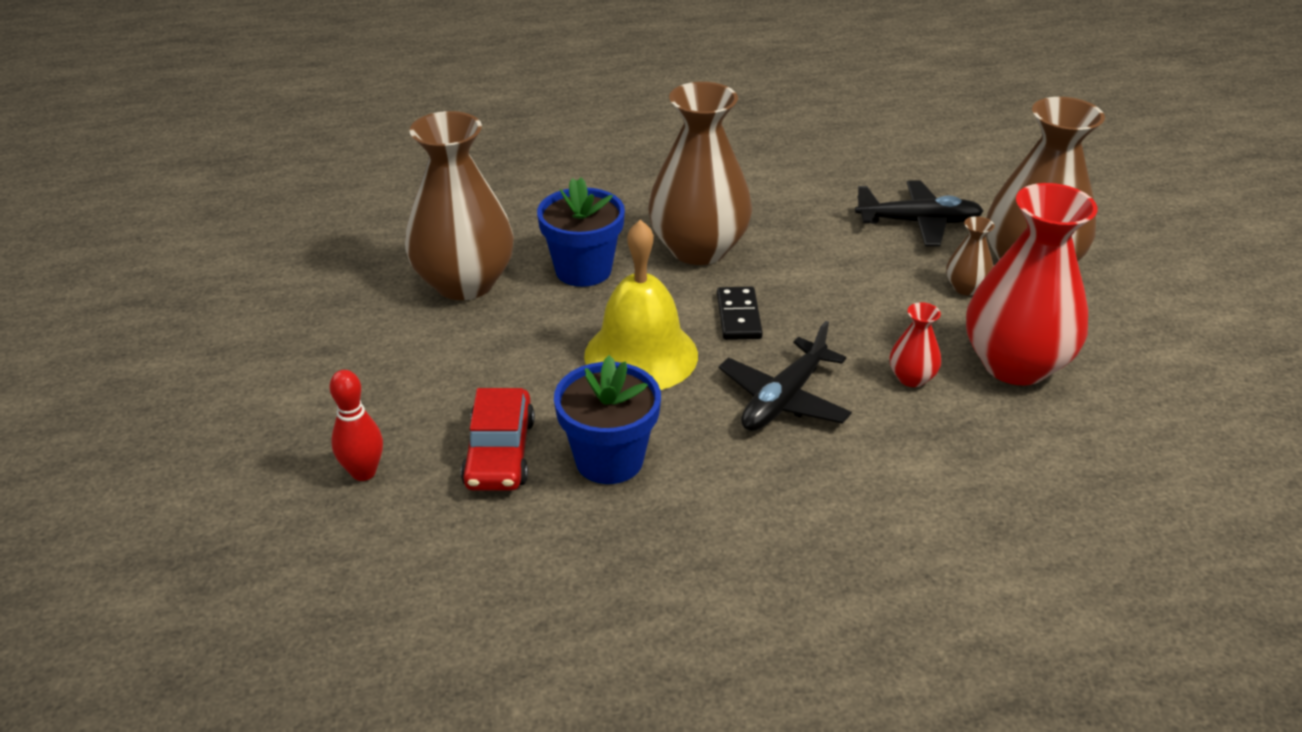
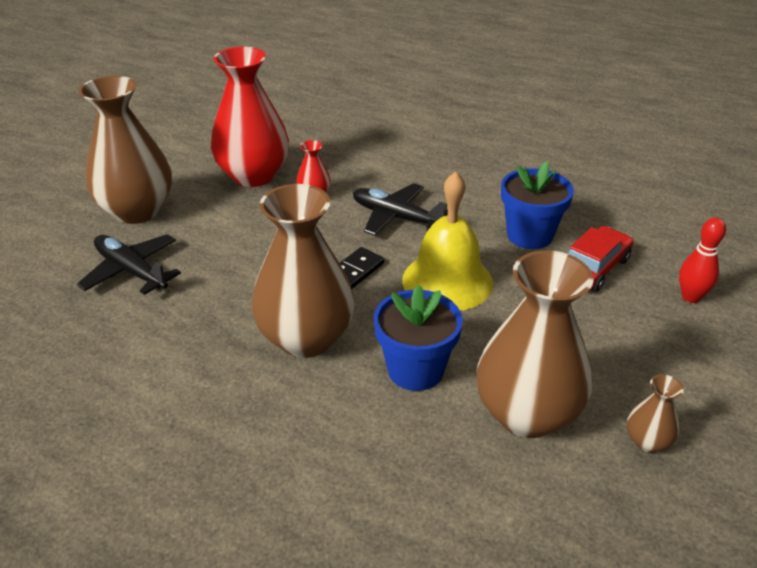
camera: 140 degrees left, 0 degrees up
(783, 399) = (396, 217): black plane -> black plane turned 135 degrees counterclockwise
(966, 288) = (195, 219): brown vase -> brown vase (647, 441)

